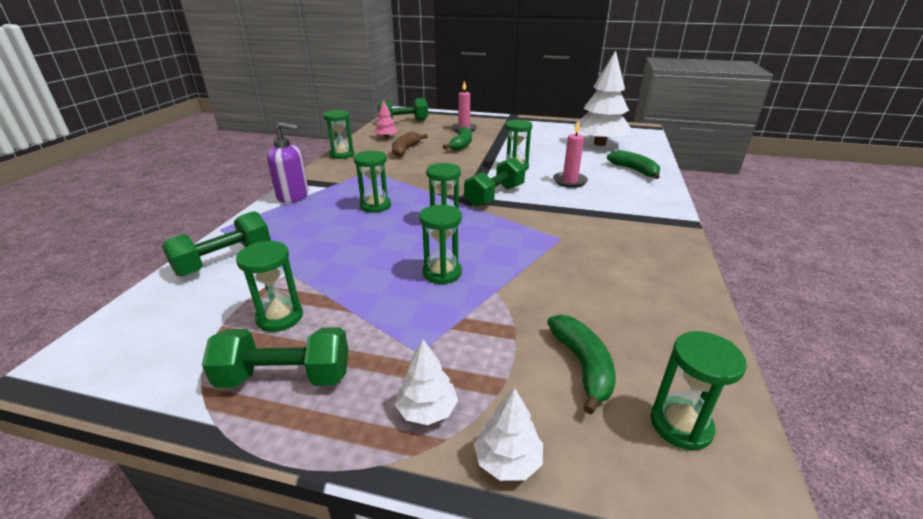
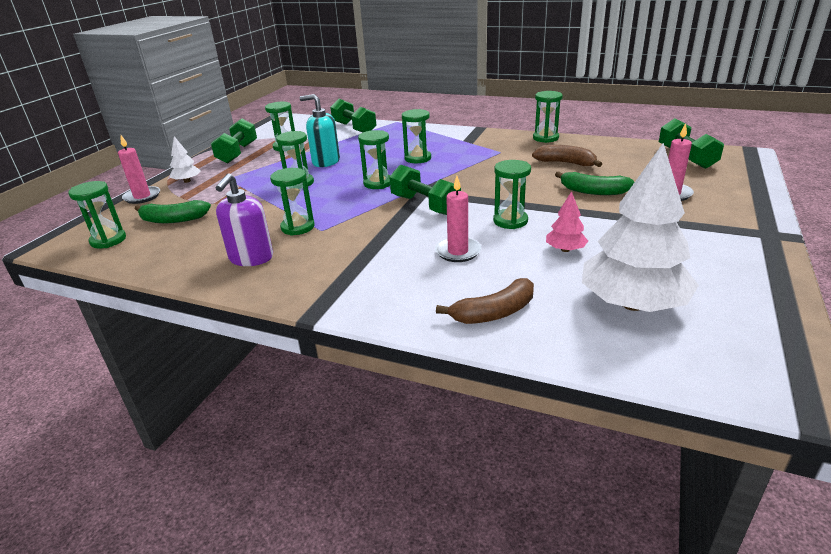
camera: 100 degrees right, 0 degrees up
(293, 196) = (445, 132): purple soap dispenser -> purple soap dispenser (251, 258)
(367, 264) = (326, 162): none -> turquoise soap dispenser
(386, 137) = (611, 152): pink tree -> pink tree (565, 249)
(507, 460) = (142, 197): white tree -> pink candle
(561, 252) = (298, 227): none -> green hourglass
(634, 170) = (494, 313): green banana -> brown banana

